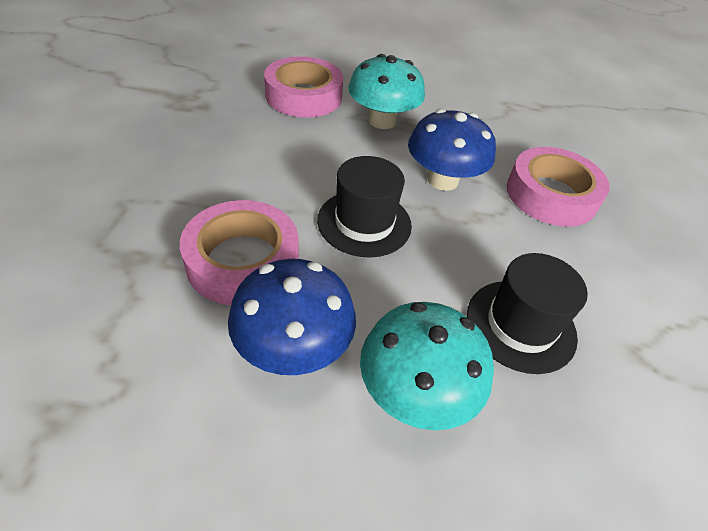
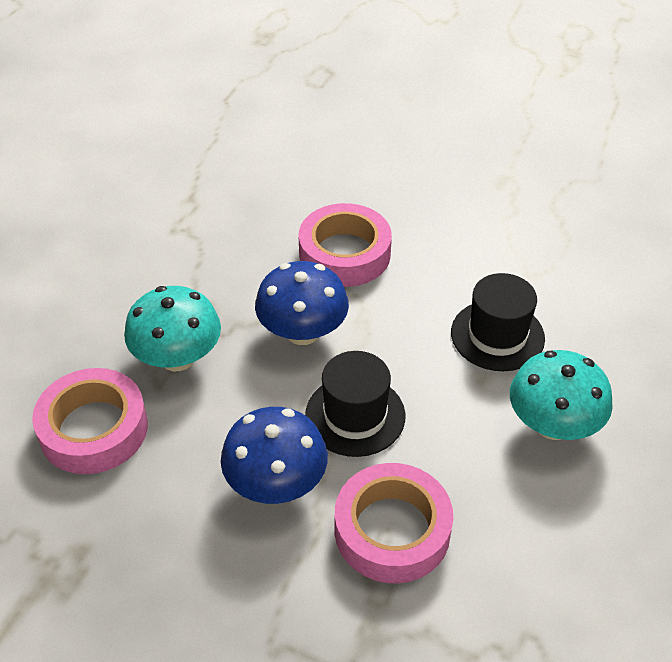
camera: 70 degrees left, 0 degrees up
(293, 348) = (502, 501): blue mushroom -> blue mushroom (276, 483)

